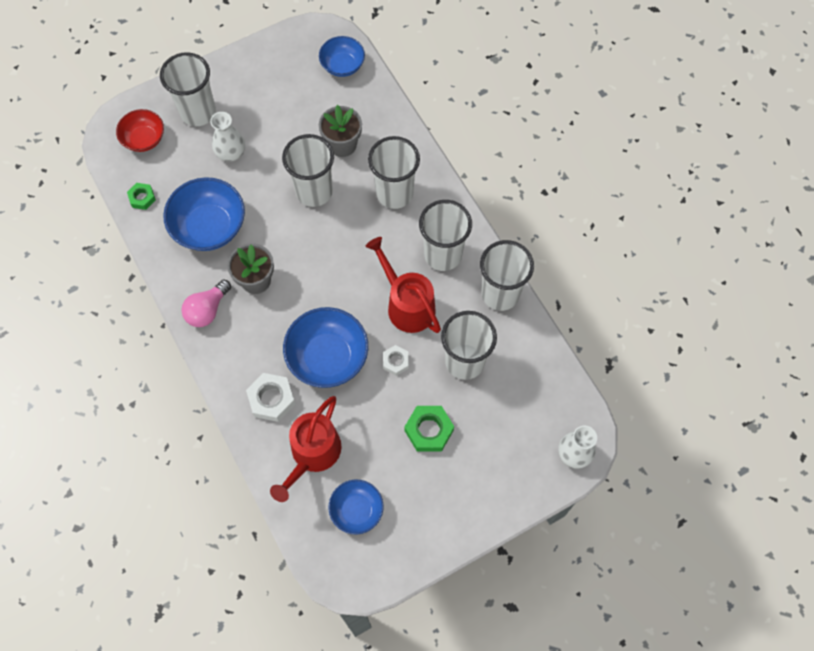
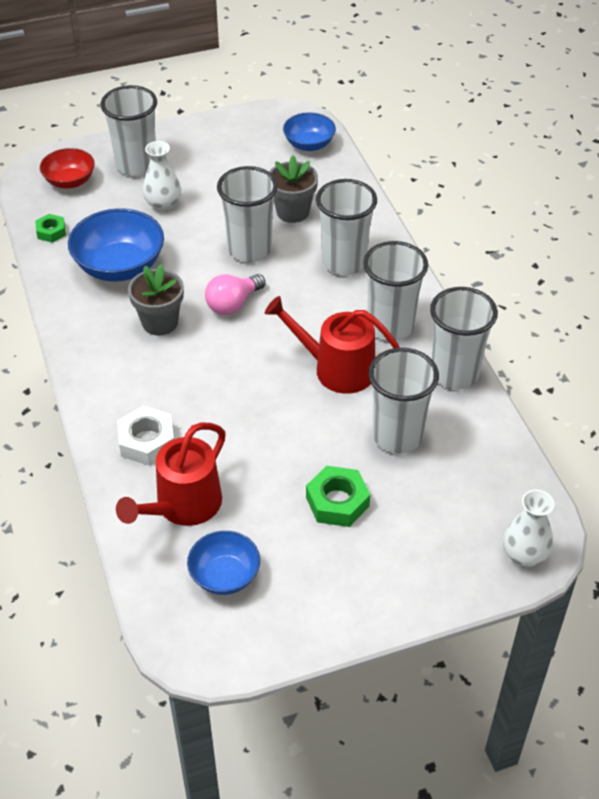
camera: 10 degrees right, 20 degrees down
(207, 310) = (94, 343): pink light bulb -> pink light bulb (233, 304)
(328, 357) = (227, 408): blue bowl -> none
(396, 361) = (310, 424): white nut -> none
(406, 304) = (336, 369): red watering can -> red watering can turned 45 degrees counterclockwise

